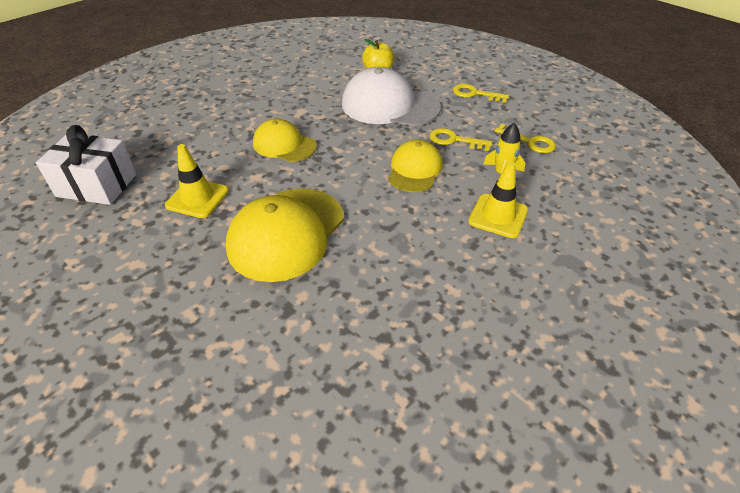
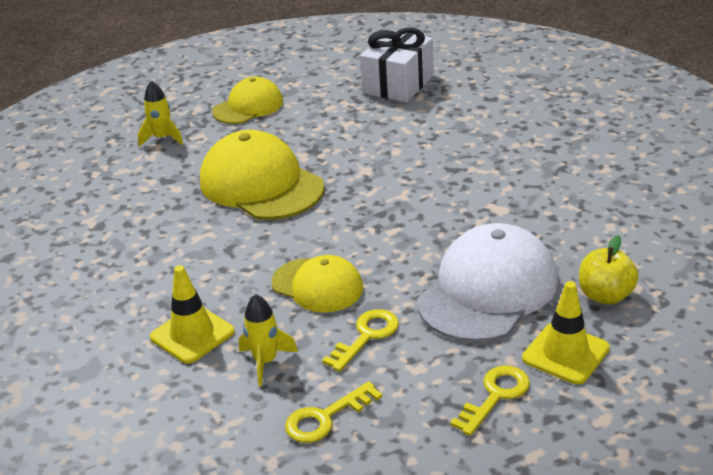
camera: 110 degrees right, 10 degrees down
(194, 347) = (162, 138): none -> yellow rocket
(197, 198) = (347, 136): yellow traffic cone -> yellow traffic cone (565, 353)
(284, 145) = (420, 191): yellow cap -> yellow cap (248, 106)

